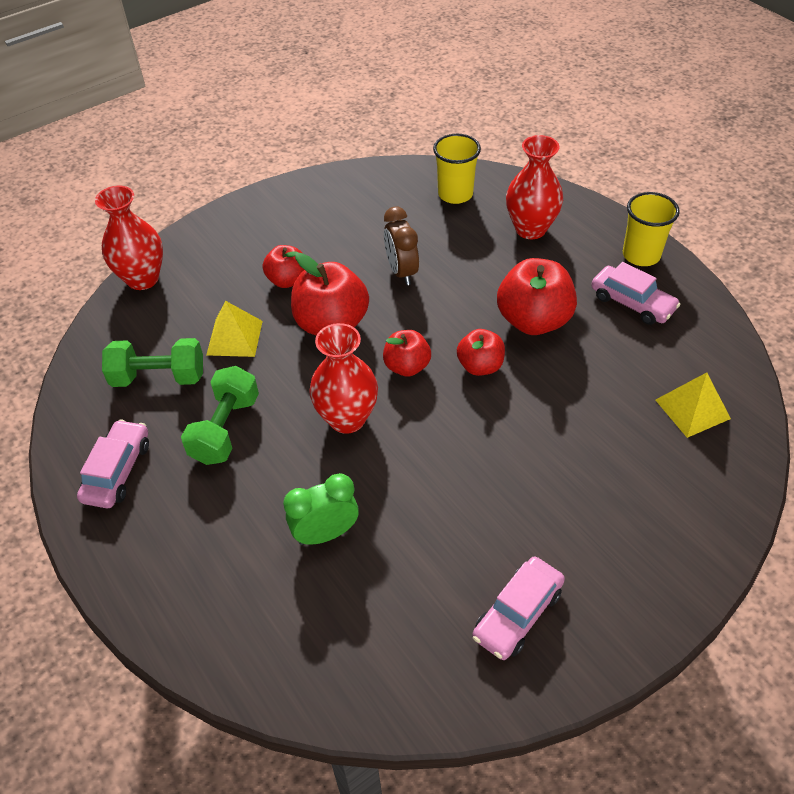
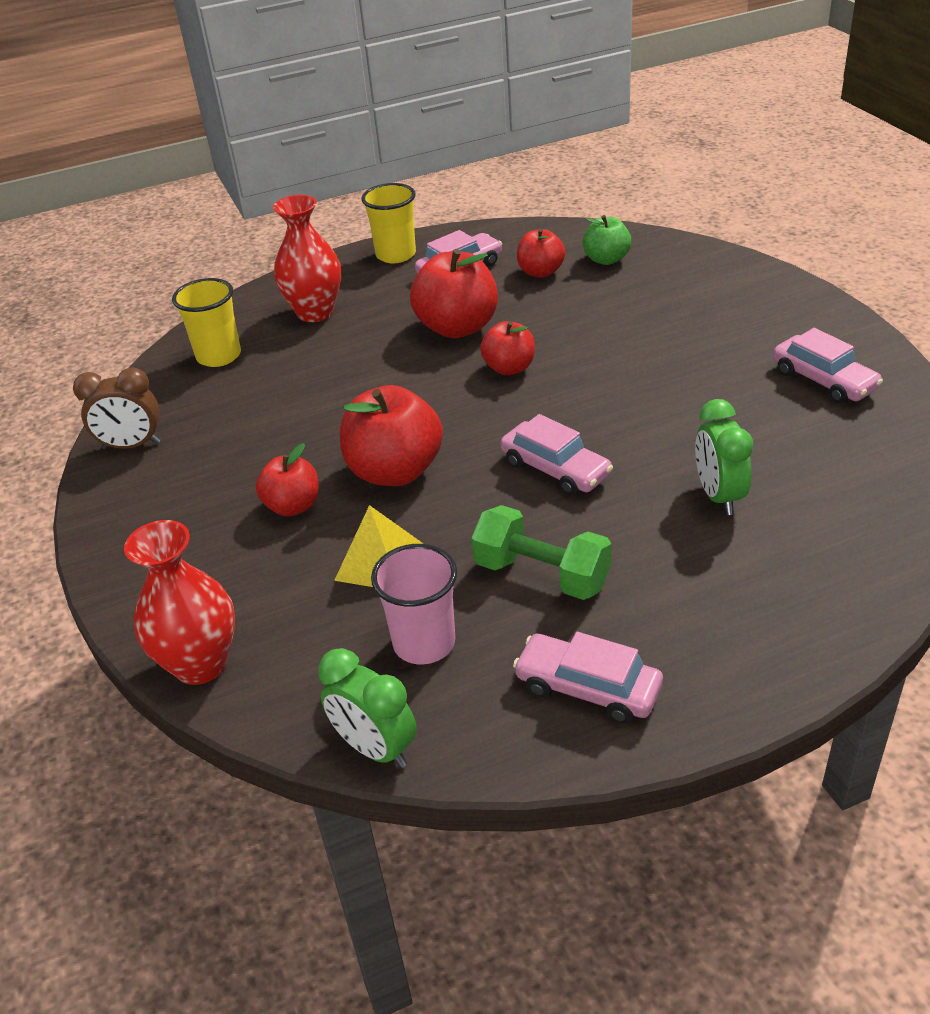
camera: 75 degrees left, 10 degrees down
(74, 373) = (375, 748): none -> green clock
(159, 377) = (424, 643): green dumbbell -> pink cup
(347, 418) = (555, 469): red vase -> pink car
(401, 272) = (332, 408): brown clock -> brown clock (132, 446)
(407, 366) = (490, 418): red apple -> red apple (540, 272)
(692, 409) = (606, 259): yellow pyramid -> green apple

